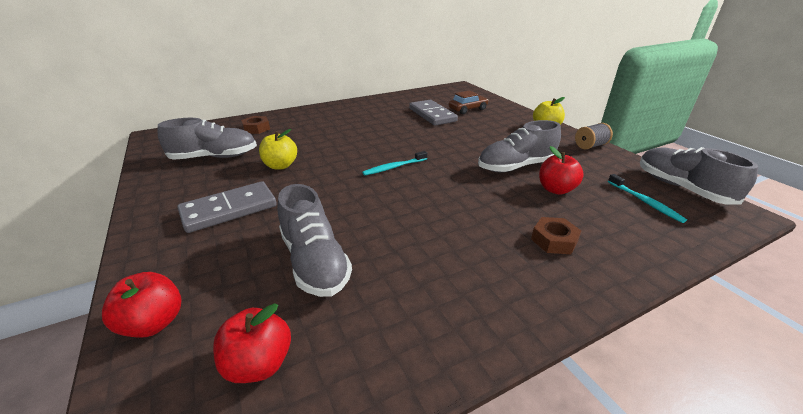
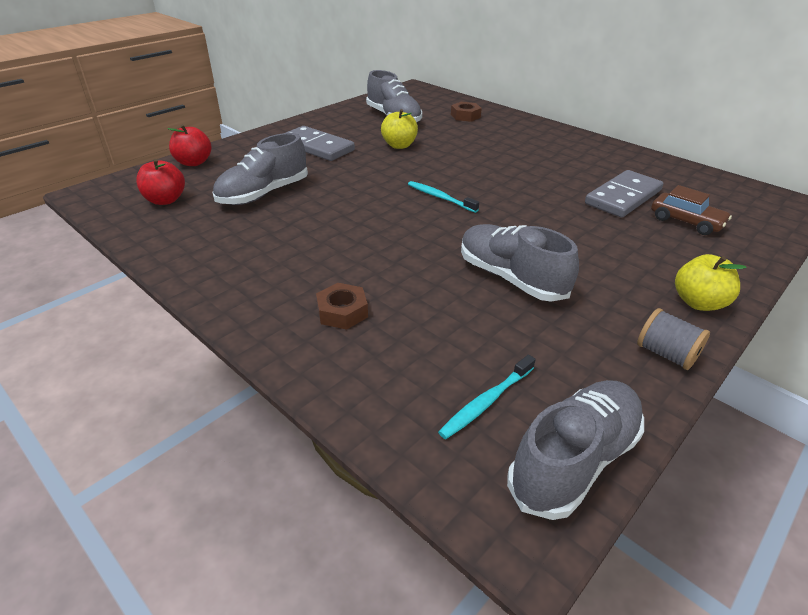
camera: 70 degrees right, 5 degrees up
(556, 189) = (466, 313): red apple -> none

